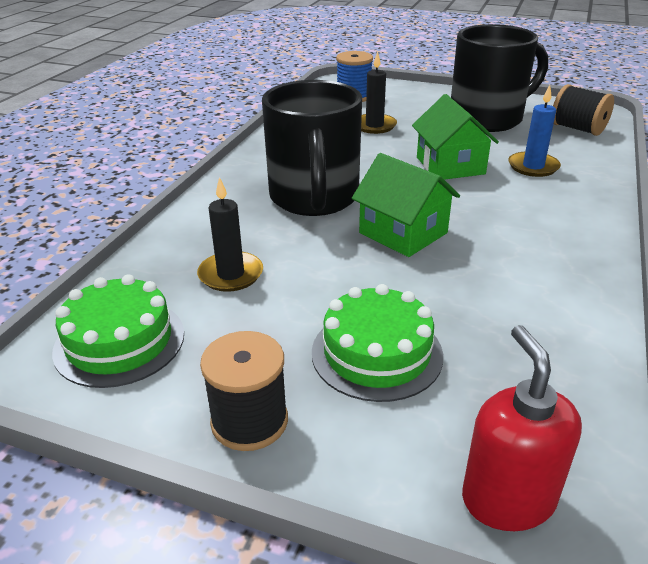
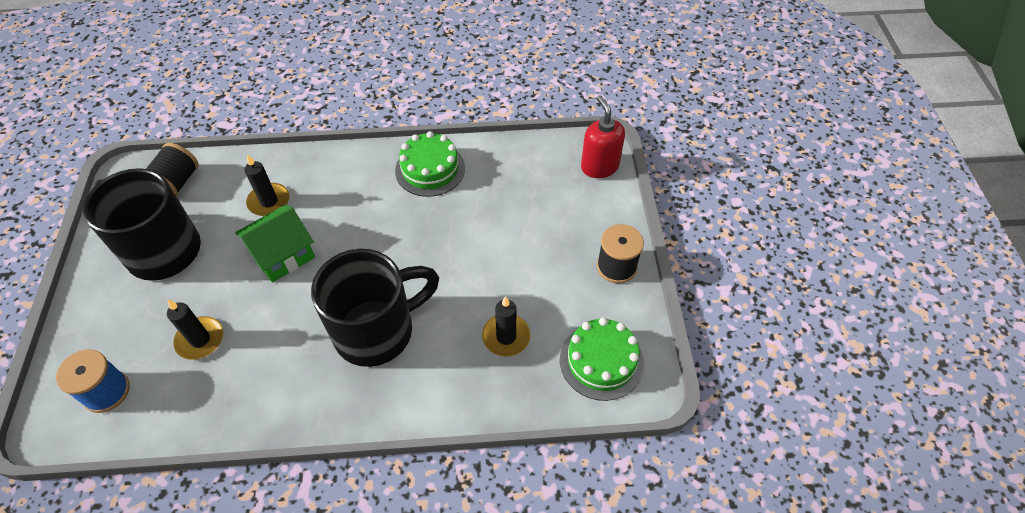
camera: 115 degrees left, 20 degrees up
(377, 353) = (539, 232): green cake -> green cake (430, 169)
(403, 233) = (408, 256): green house -> none
(507, 499) = (599, 166): red soap dispenser -> red soap dispenser turned 105 degrees clockwise
(533, 167) = (269, 201): blue candle -> black candle

